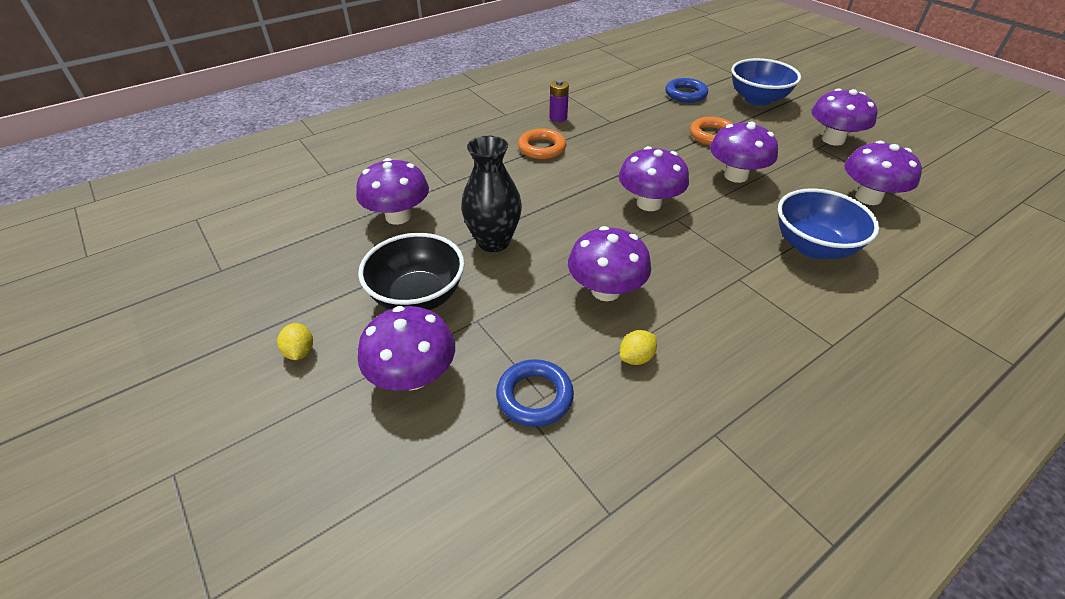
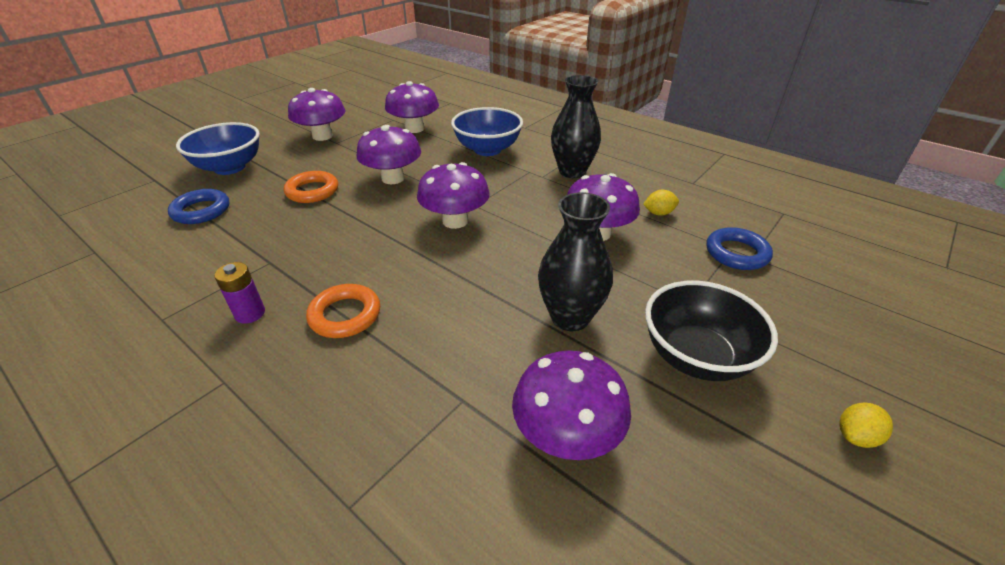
camera: 105 degrees left, 5 degrees down
(413, 376) = (787, 327): purple mushroom -> none
(636, 357) = (658, 213): yellow lemon -> yellow lemon turned 45 degrees counterclockwise
(752, 308) = (572, 171): none -> black vase

